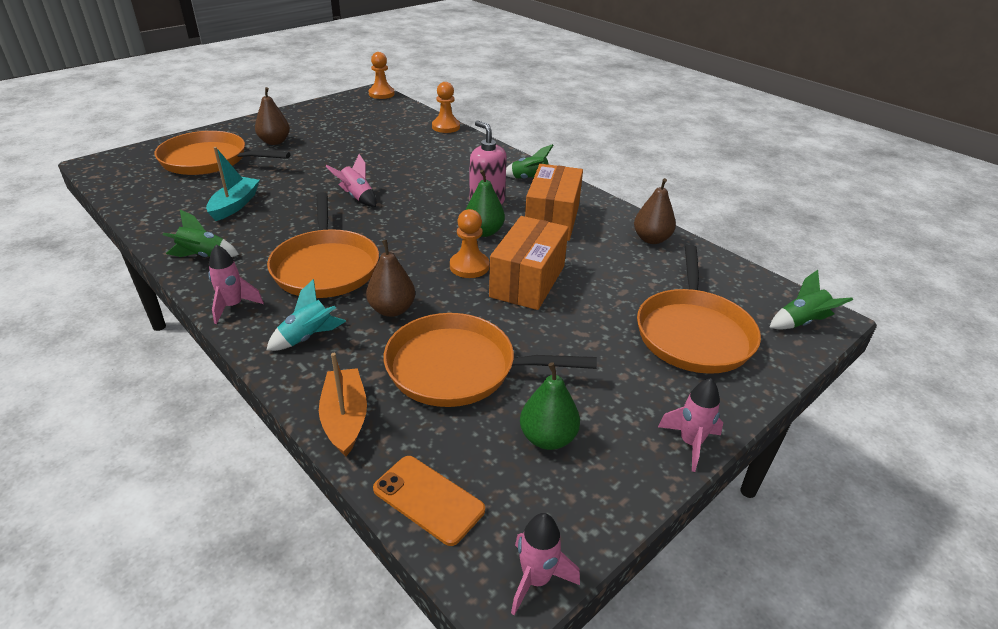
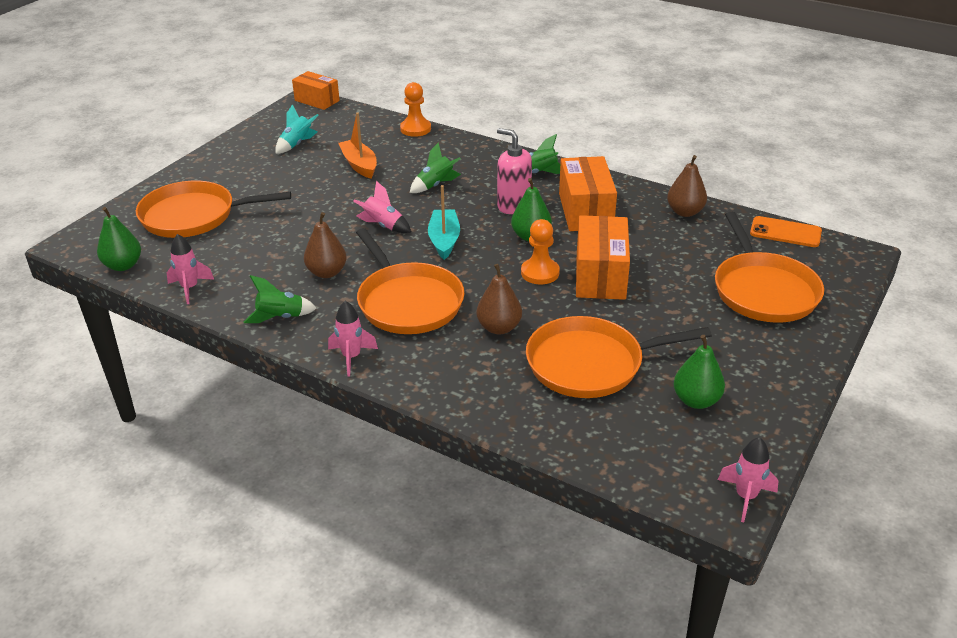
camera: 15 degrees left, 0 degrees up
(118, 187) = (123, 265): none -> green pear
(235, 205) = (266, 259): turquoise boat -> turquoise boat (444, 240)
(274, 142) = (247, 181): brown pear -> brown pear (327, 272)
(308, 337) = (443, 369): turquoise rocket -> turquoise rocket (297, 144)
(345, 419) = (527, 426): orange boat -> orange boat (359, 165)
(381, 94) = (317, 100): orange pawn -> orange box
(428, 499) = (634, 466): orange phone -> orange phone (785, 232)
(690, 443) = (804, 378): pink rocket -> pink rocket (190, 288)
(801, 322) = (843, 262): green rocket -> green rocket (435, 185)

